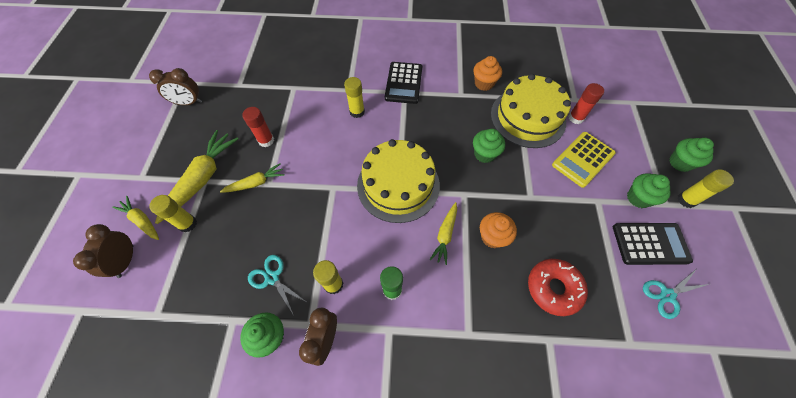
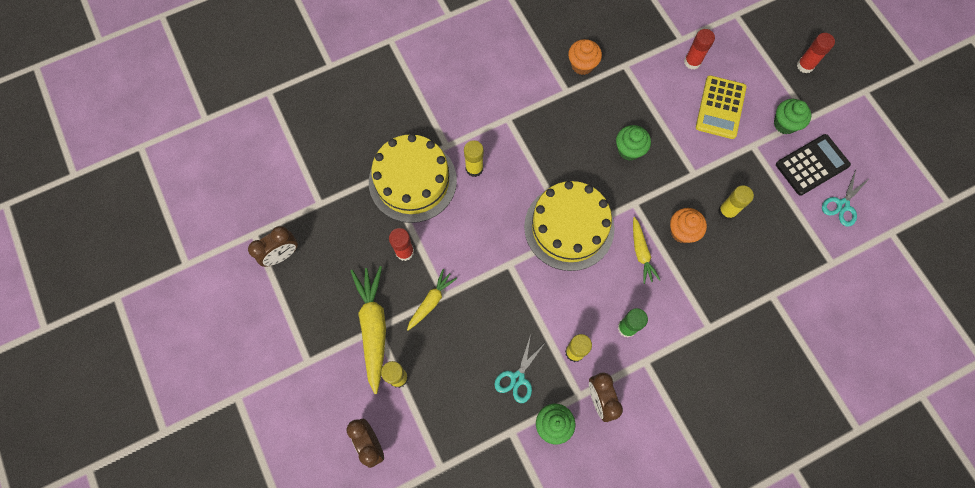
camera: 30 degrees left, 10 degrees up
(142, 221) = (350, 400): yellow carrot -> none
(272, 278) = (517, 378): turquoise scissors -> turquoise scissors turned 75 degrees counterclockwise
(404, 83) = (499, 107): black calculator -> none
(527, 117) = (647, 85): yellow cake -> yellow cake (412, 181)
(553, 288) = (755, 250): red donut -> none
(680, 163) = (805, 65): green cupcake -> red glue stick
(686, 200) = (824, 104): yellow glue stick -> yellow glue stick (727, 211)

